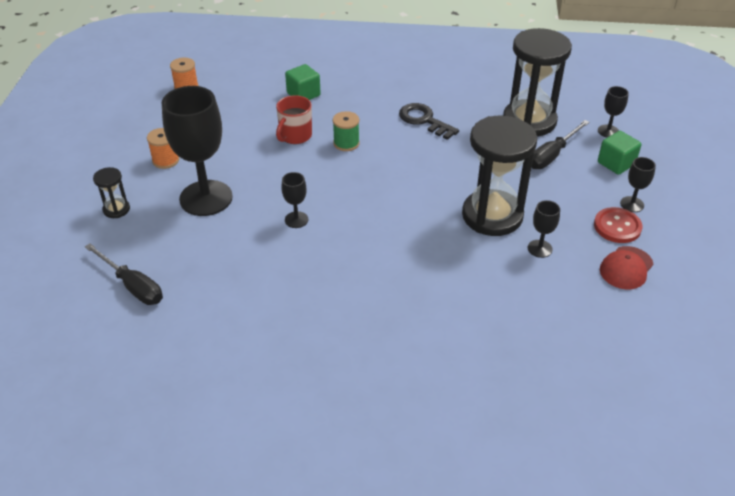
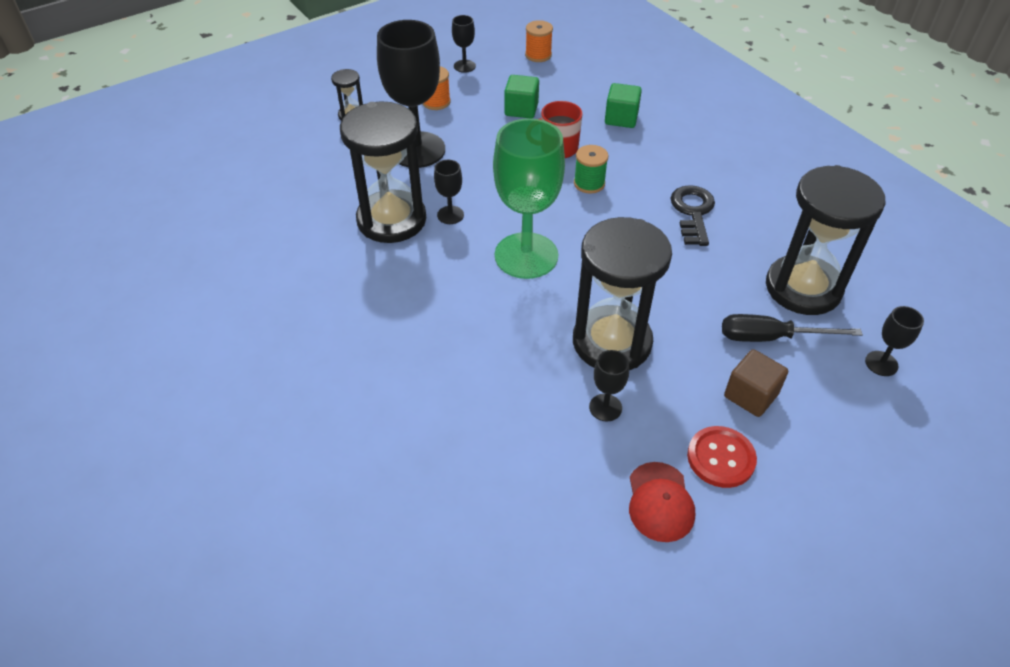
camera: 50 degrees right, 5 degrees up
(132, 286) = (278, 176): black screwdriver -> none
(264, 250) = (391, 220): none -> black hourglass
(378, 208) = (526, 255): none -> green goblet
(585, 188) = (750, 395): none -> brown cube
(616, 163) = (831, 401): green cube -> green cube (521, 109)
(626, 268) = (660, 502): red cap -> red cap turned 90 degrees counterclockwise
(632, 204) = (777, 452): black goblet -> black goblet (464, 66)

